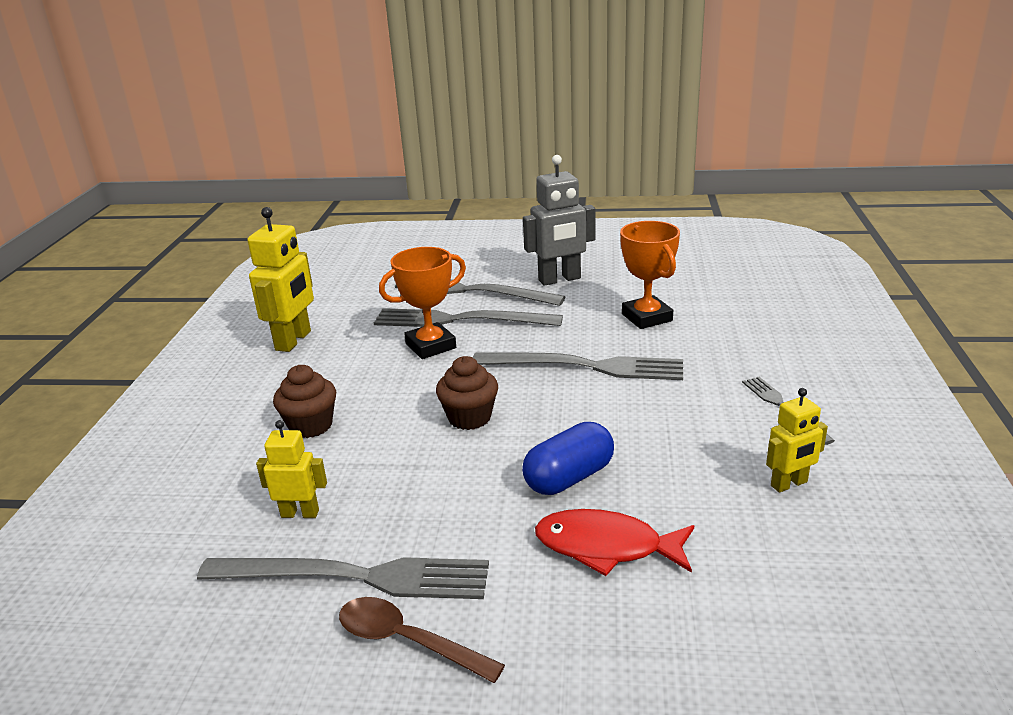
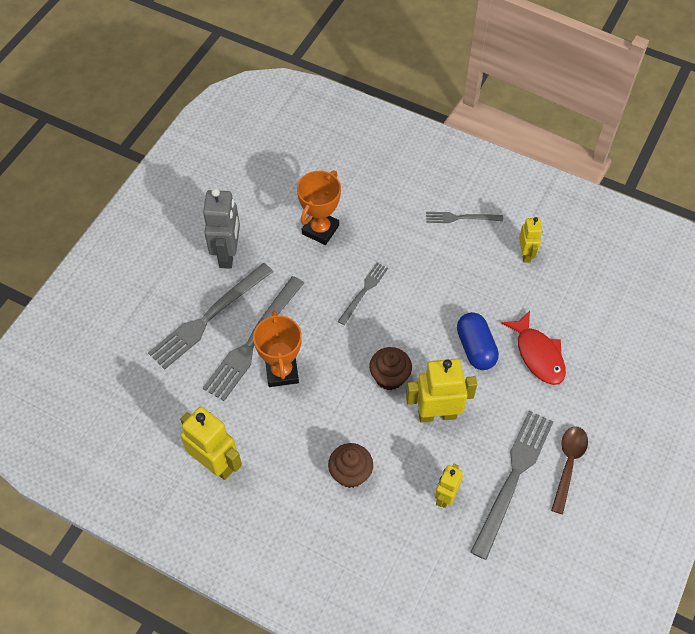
camera: 70 degrees left, 30 degrees up
(407, 641) = (568, 464): brown spoon -> brown spoon turned 150 degrees clockwise
(433, 471) = (437, 414): none -> yellow robot
(585, 366) = (363, 291): grey fork -> grey fork, size x0.54
(606, 547) = (538, 354): red fish -> red fish turned 60 degrees counterclockwise
(647, 317) = (320, 230): orange trophy -> orange trophy turned 60 degrees counterclockwise

